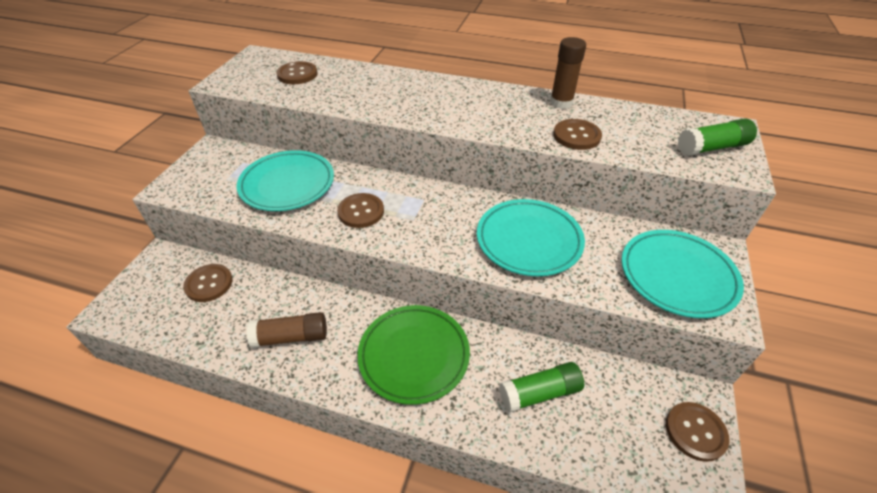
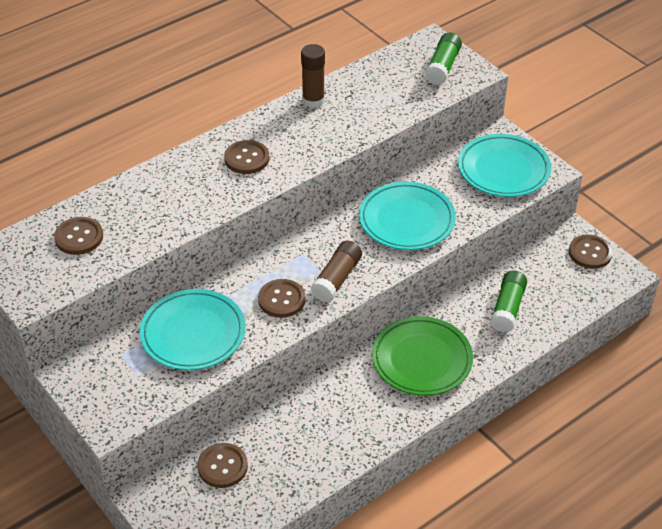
camera: 55 degrees left, 0 degrees up
(291, 337) = (340, 428): brown glue stick -> brown glue stick (337, 279)
(576, 136) = (364, 120): brown button -> brown button (247, 158)

